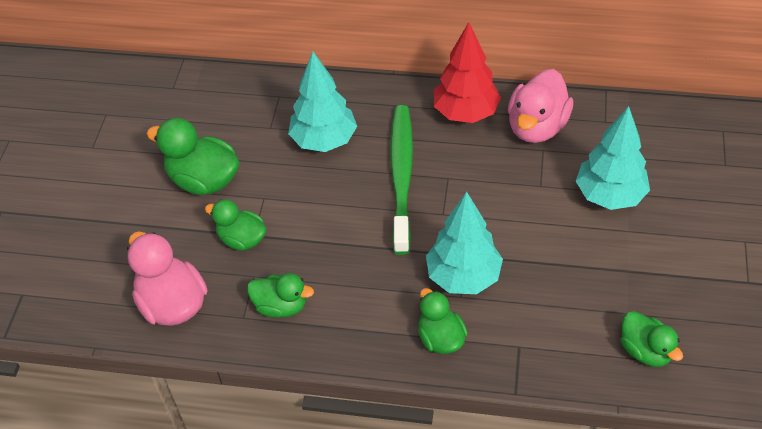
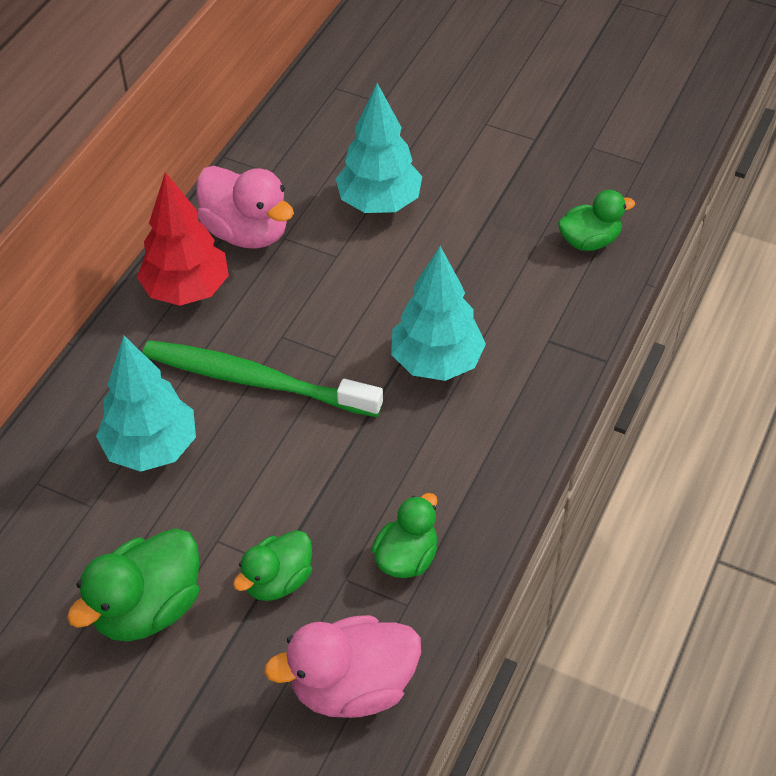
camera: 75 degrees left, 0 degrees up
(440, 338) = (513, 406): green duck -> none

